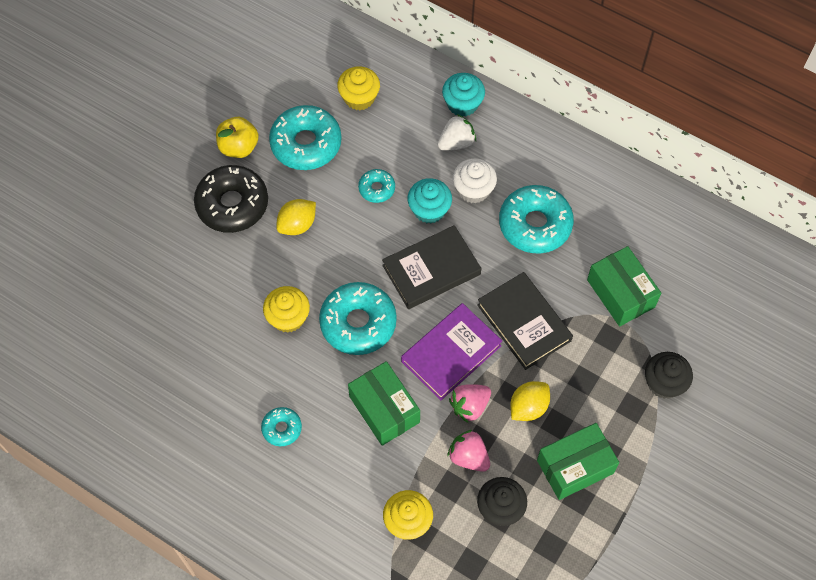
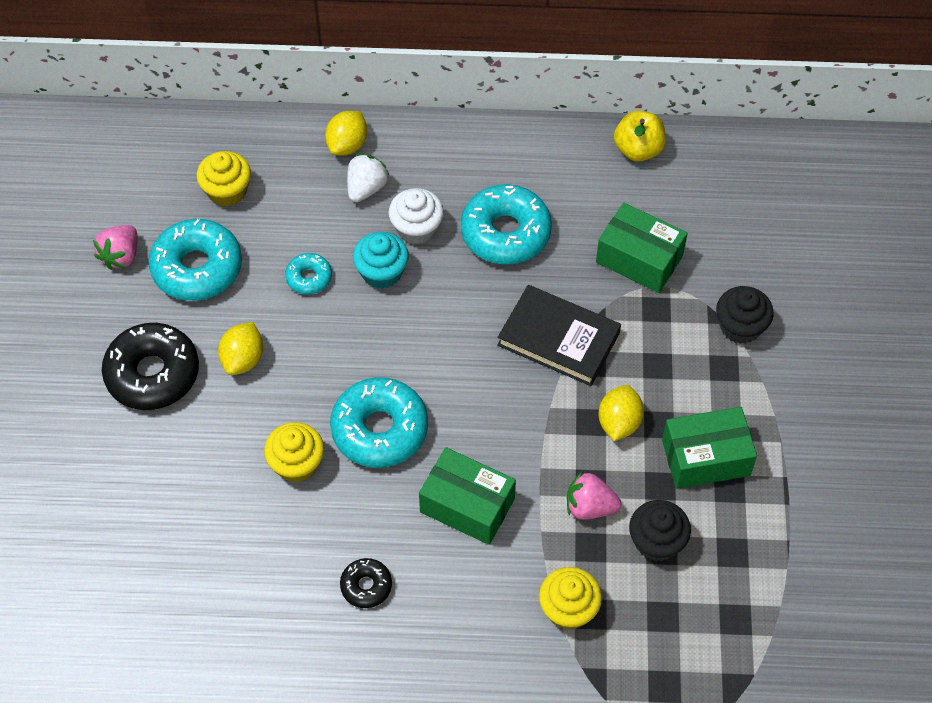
camera: 30 degrees left, 5 degrees down
(239, 147) = (120, 308): yellow apple -> yellow apple (638, 150)
(282, 428) = (366, 586): turquoise donut -> black donut
(431, 270) = (424, 333): black book -> none
(451, 353) = (502, 409): purple book -> none
(462, 104) = (347, 145): turquoise cupcake -> yellow lemon
(469, 406) = (557, 454): pink strawberry -> pink strawberry (121, 256)
(575, 467) = (705, 458): green box -> green box turned 45 degrees clockwise

